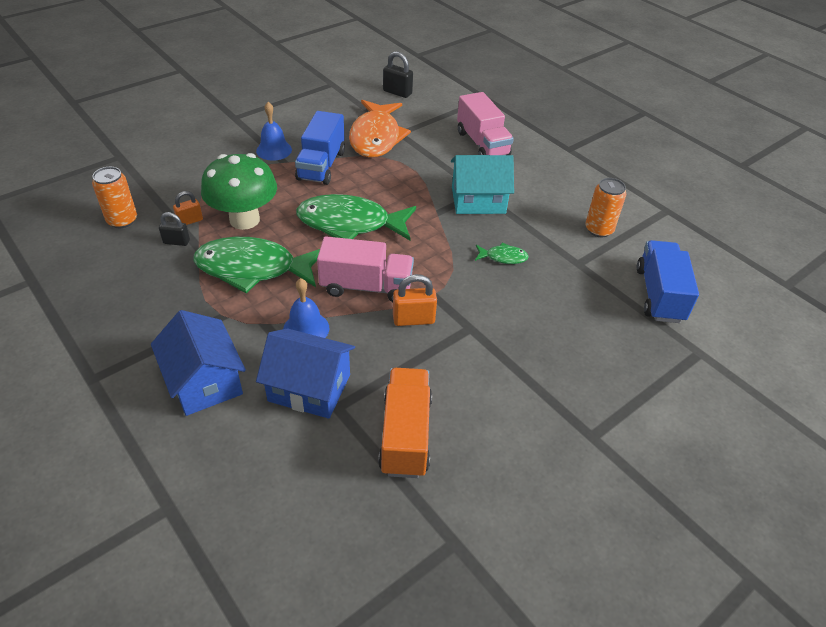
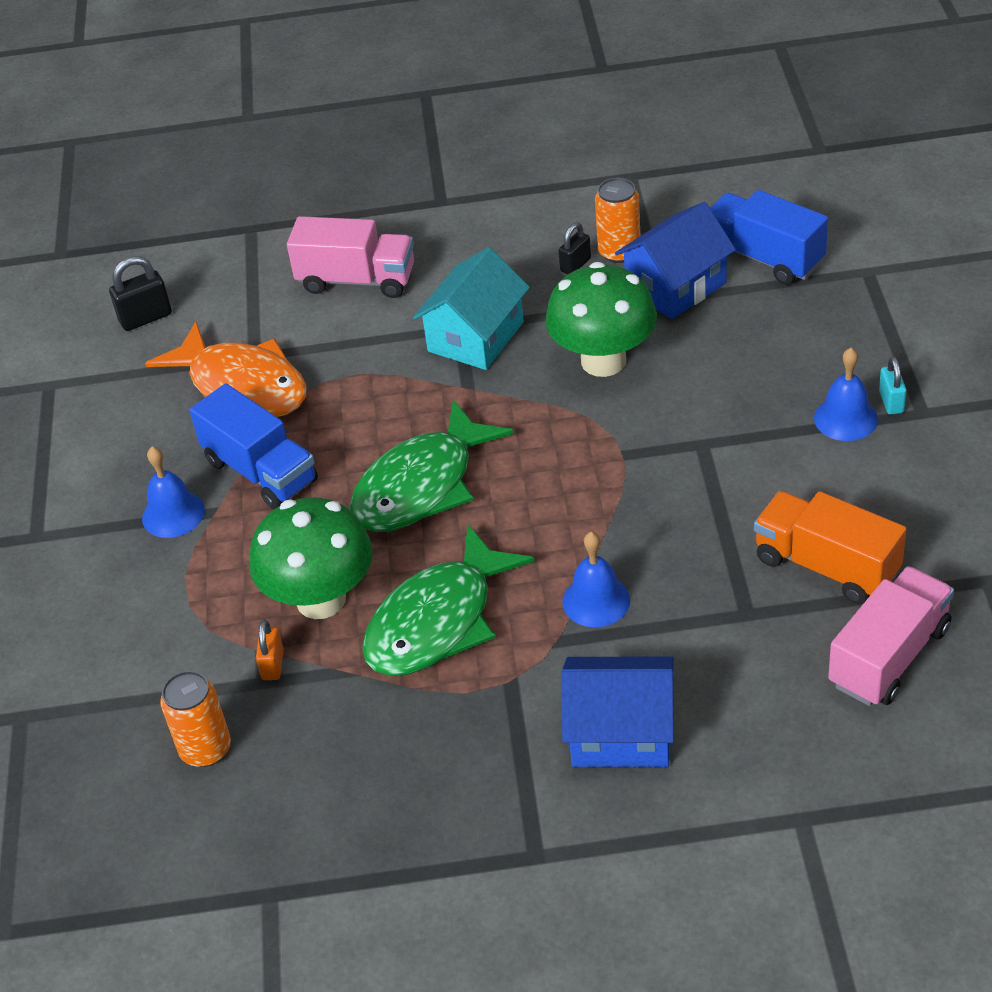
camera: 50 degrees left, 0 degrees up
(176, 242) = (311, 693): black padlock -> black padlock (575, 265)
(309, 388) = (700, 630): blue house -> blue house (675, 286)
(366, 287) = (561, 514): pink truck -> pink truck (889, 656)
(413, 319) = (652, 490): orange padlock -> none
(503, 257) = (603, 361): green fish -> green mushroom
(550, 393) = (845, 418): none -> blue bell
(587, 413) = (891, 402): none -> turquoise padlock

